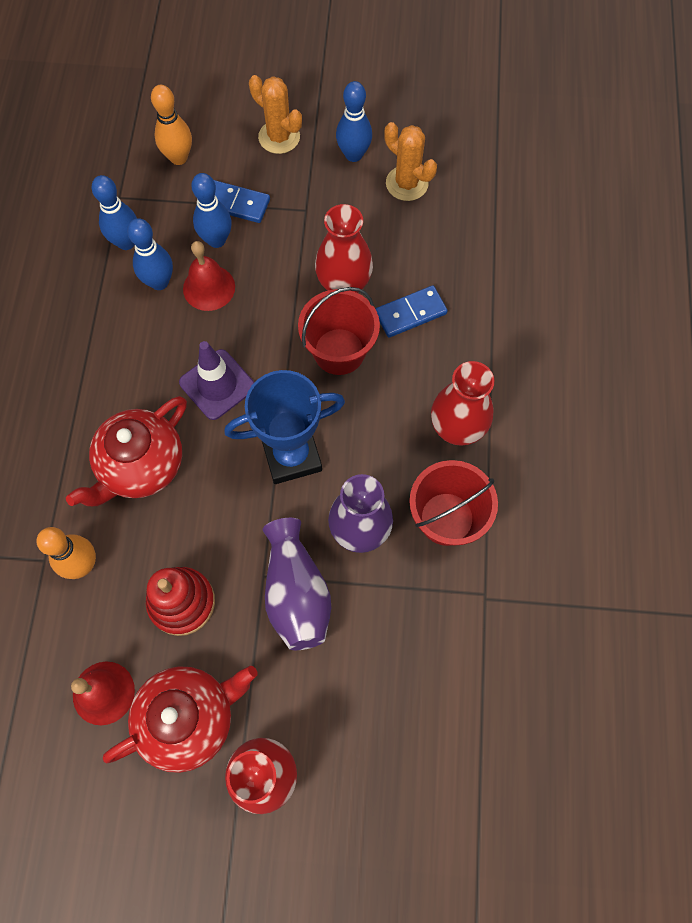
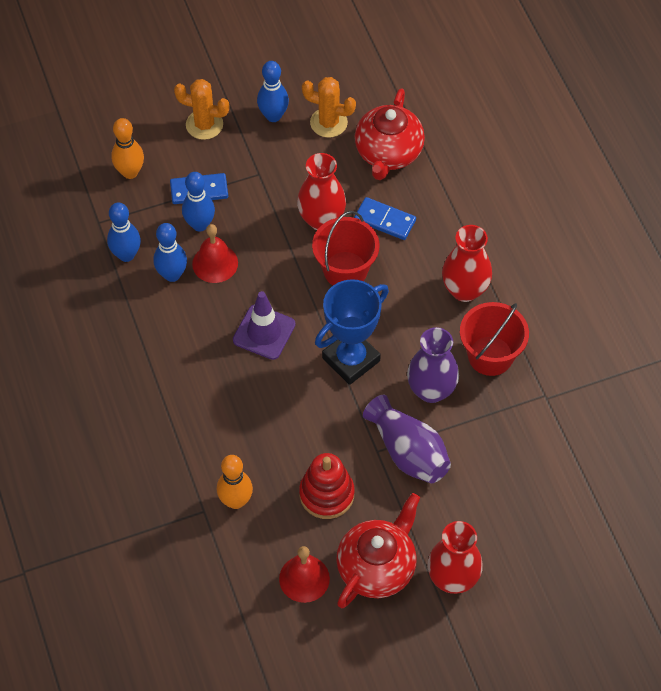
camera: 25 degrees left, 10 degrees down
(141, 466) = (239, 414): red teapot -> red teapot (388, 153)
(410, 313) = (385, 220): blue domino -> blue domino turned 75 degrees clockwise

